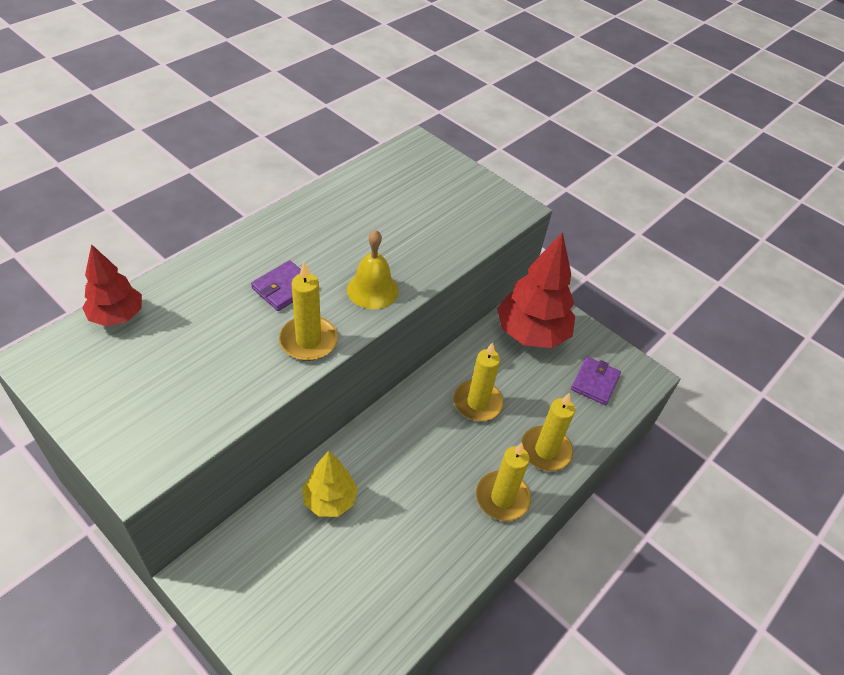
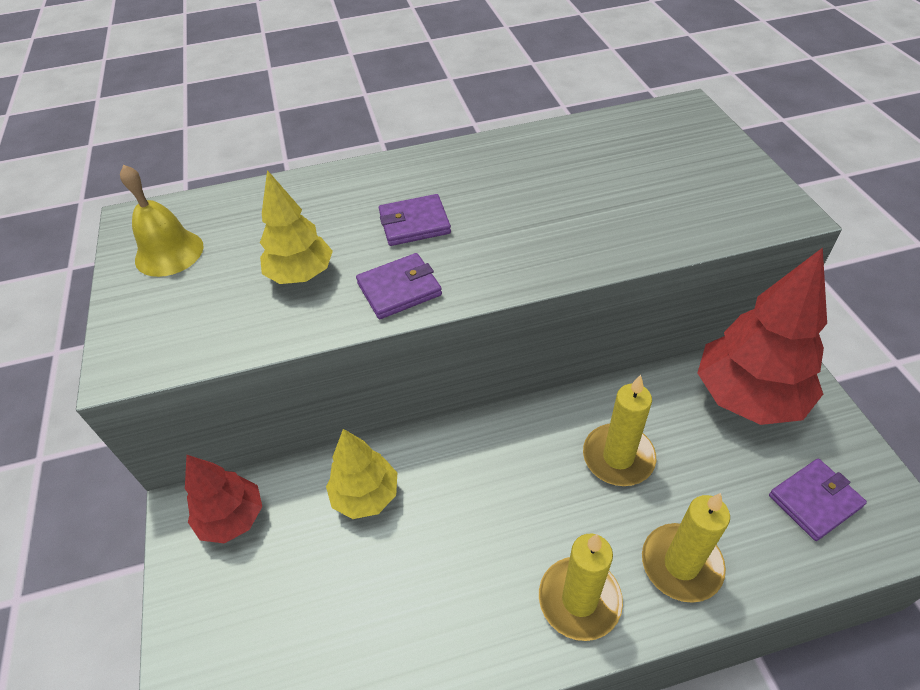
camera: 40 degrees right, 0 degrees up
(117, 316) = (233, 202): red tree -> red tree (232, 519)
(226, 356) = (301, 275): none -> yellow tree
(308, 341) = (399, 289): yellow candle -> purple wallet
(372, 289) = (516, 256): yellow bell -> yellow bell (169, 253)

